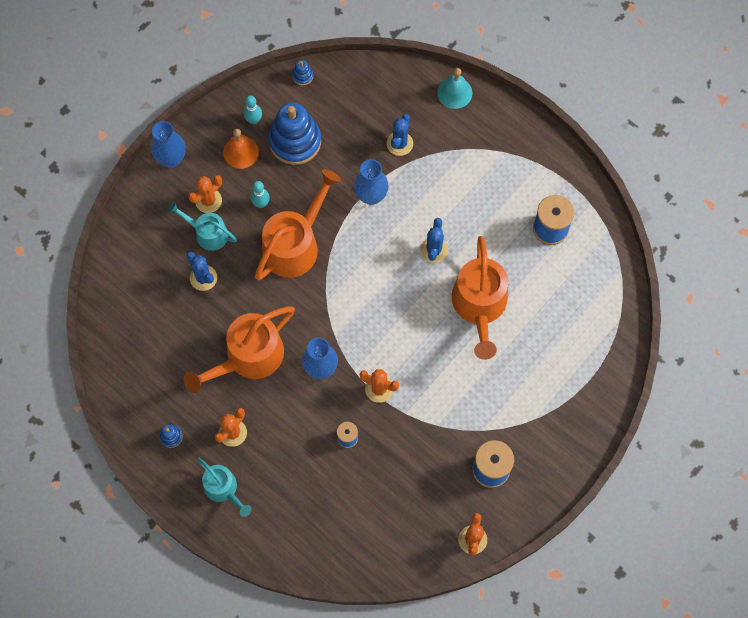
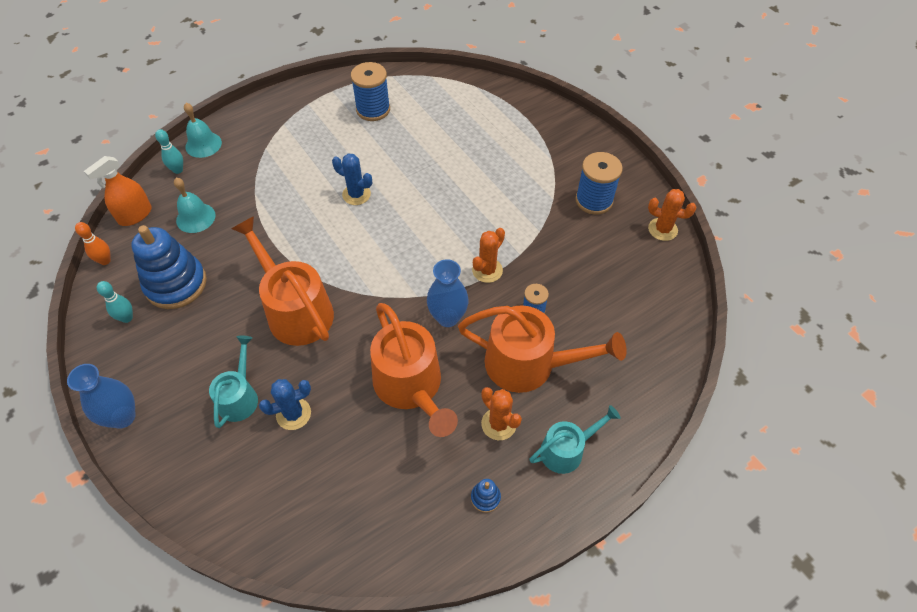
camera: 75 degrees left, 15 degrees down
(207, 233) = (239, 397): turquoise watering can -> turquoise watering can turned 150 degrees clockwise
(208, 200) = (199, 387): orange cactus -> none
(241, 152) = (158, 339): orange bell -> none
(261, 203) = (231, 333): turquoise bowling pin -> turquoise bowling pin (178, 170)
(302, 76) = (105, 261): blue stacking toy -> orange bowling pin
(356, 75) = (135, 215): none -> orange spray bottle
(367, 125) = (195, 218): none -> turquoise bell
(371, 196) = (274, 231): blue vase -> none
(399, 143) = (231, 196): blue cactus -> none
(479, 305) = (427, 173): orange watering can -> orange watering can (528, 364)

